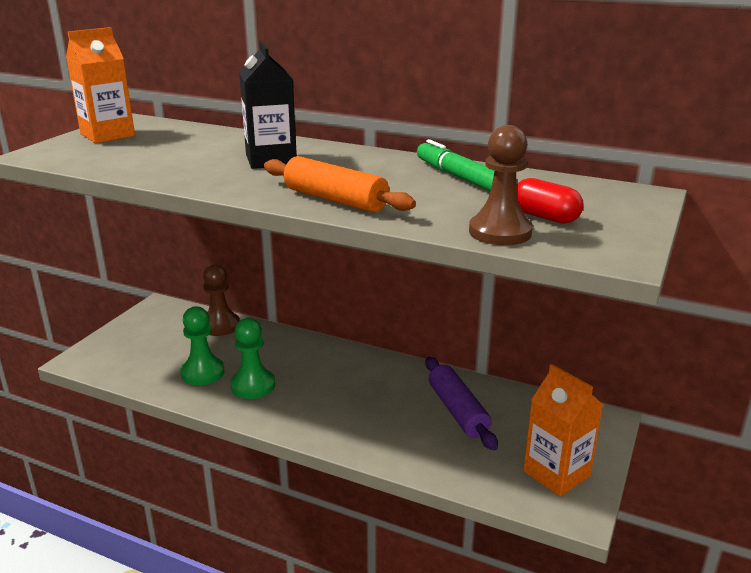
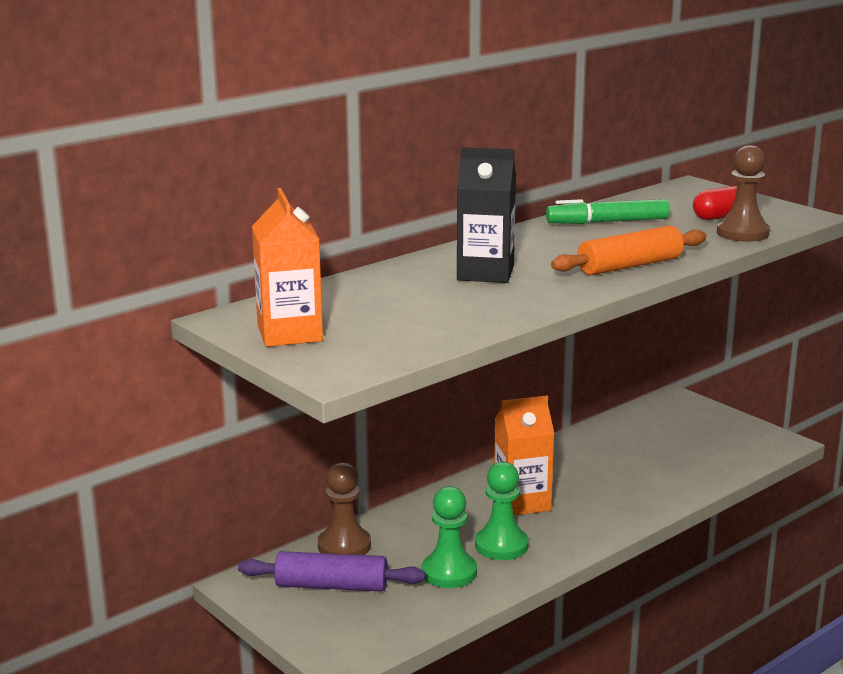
camera: 65 degrees left, 5 degrees down
(457, 411) = (622, 452): purple rolling pin -> purple rolling pin (331, 586)
(556, 473) = (733, 436): orange carton -> orange carton (522, 502)

